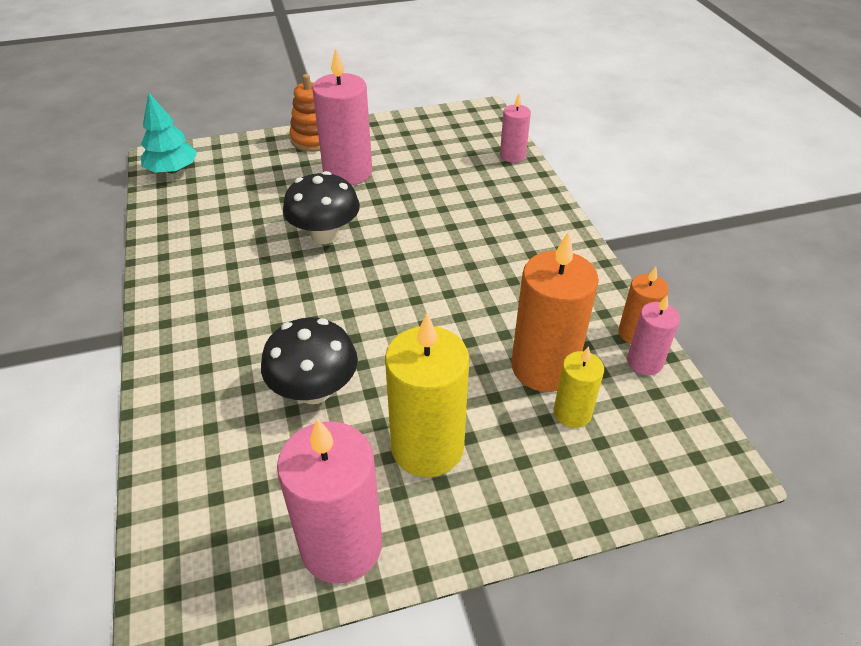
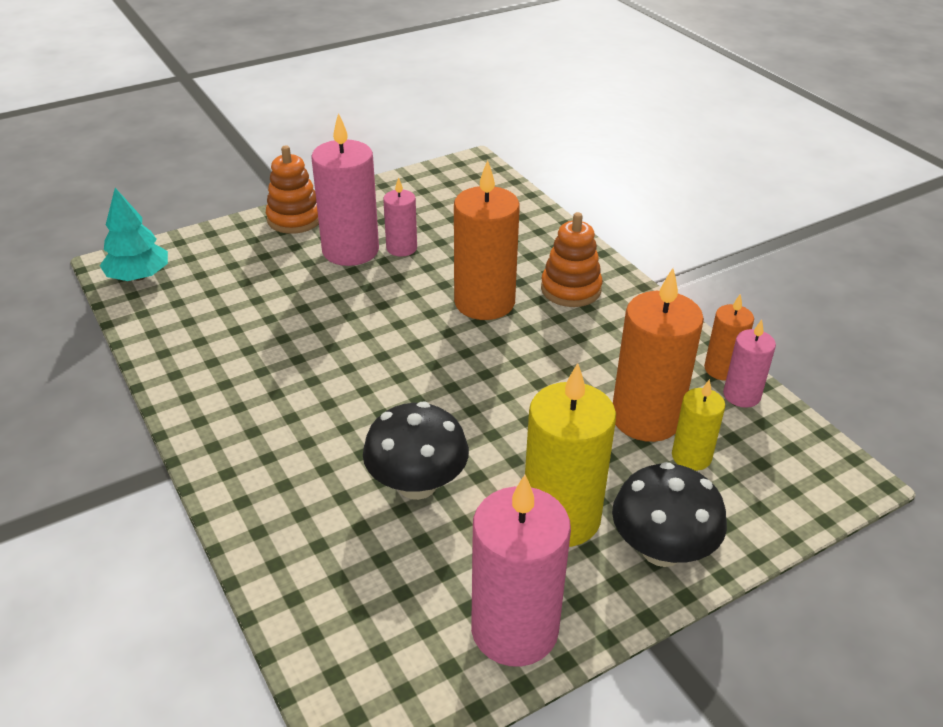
camera: 15 degrees left, 5 degrees down
(325, 235) = (355, 322): black mushroom -> black mushroom (662, 549)
(441, 235) = (484, 302): none -> orange candle
(512, 156) = (525, 208): pink candle -> pink candle (401, 248)
(523, 235) = (570, 289): none -> orange stacking toy

